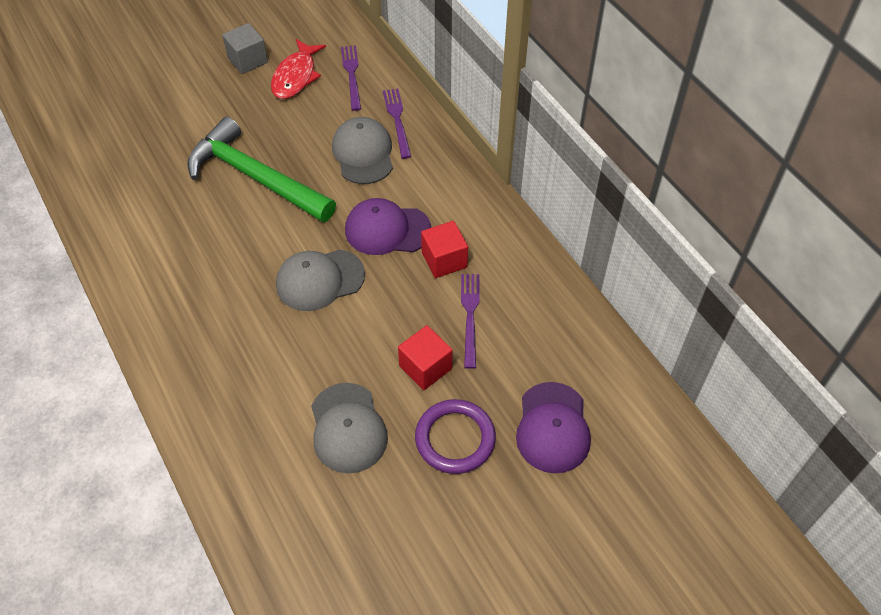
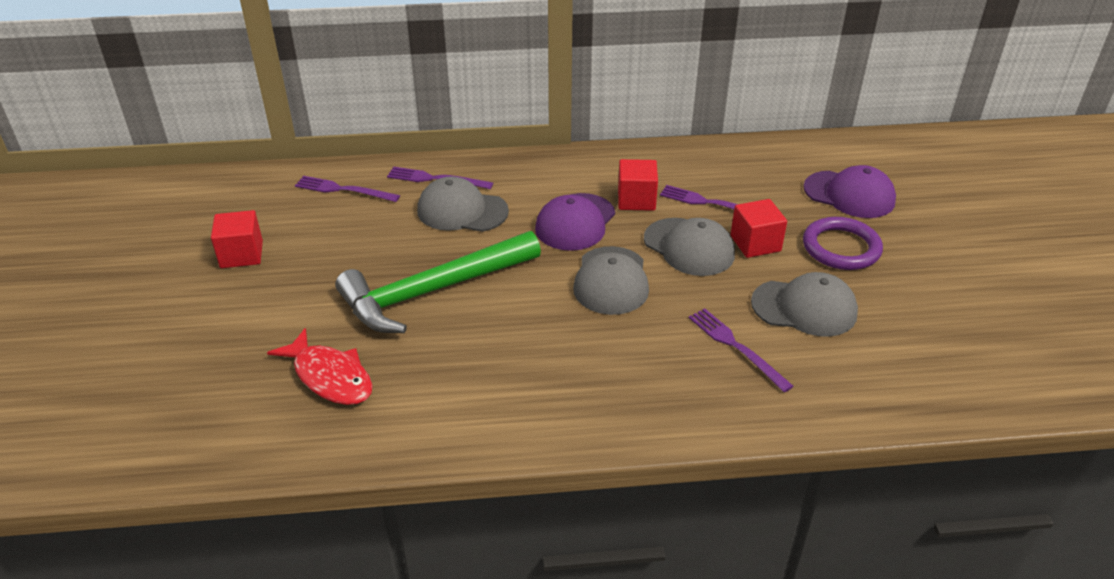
camera: 65 degrees left, 15 degrees down
(247, 60) = (241, 254): grey cube -> red cube
(273, 390) = (736, 347): none -> purple fork
(296, 76) = (306, 226): red fish -> red fish (330, 377)
(393, 319) = (689, 247): none -> grey cap

